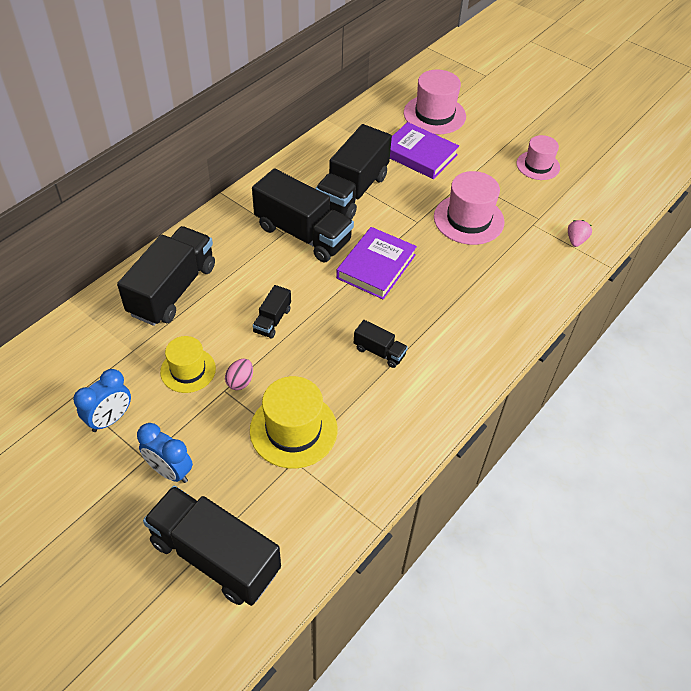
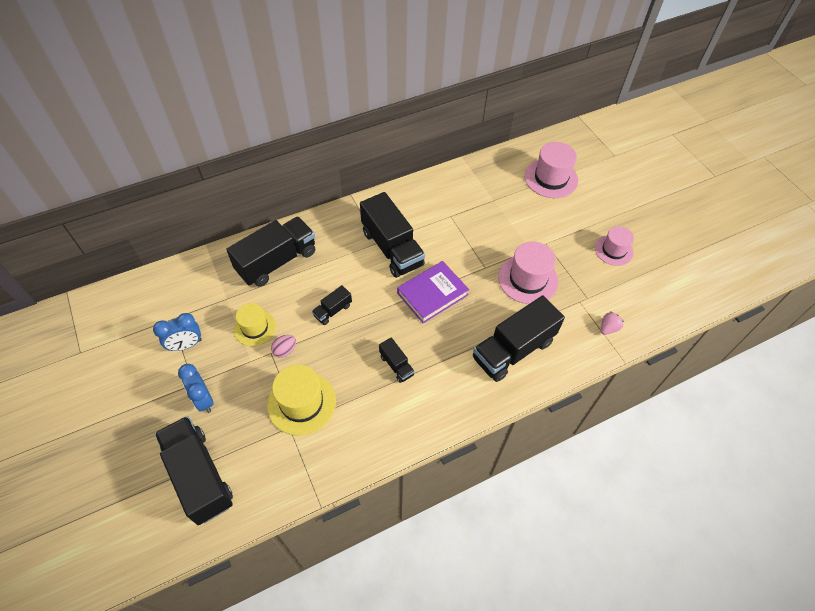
camera: 25 degrees right, 5 degrees up
(352, 191) = (448, 225): black truck -> black truck (513, 350)
(419, 154) = (519, 210): purple book -> none

